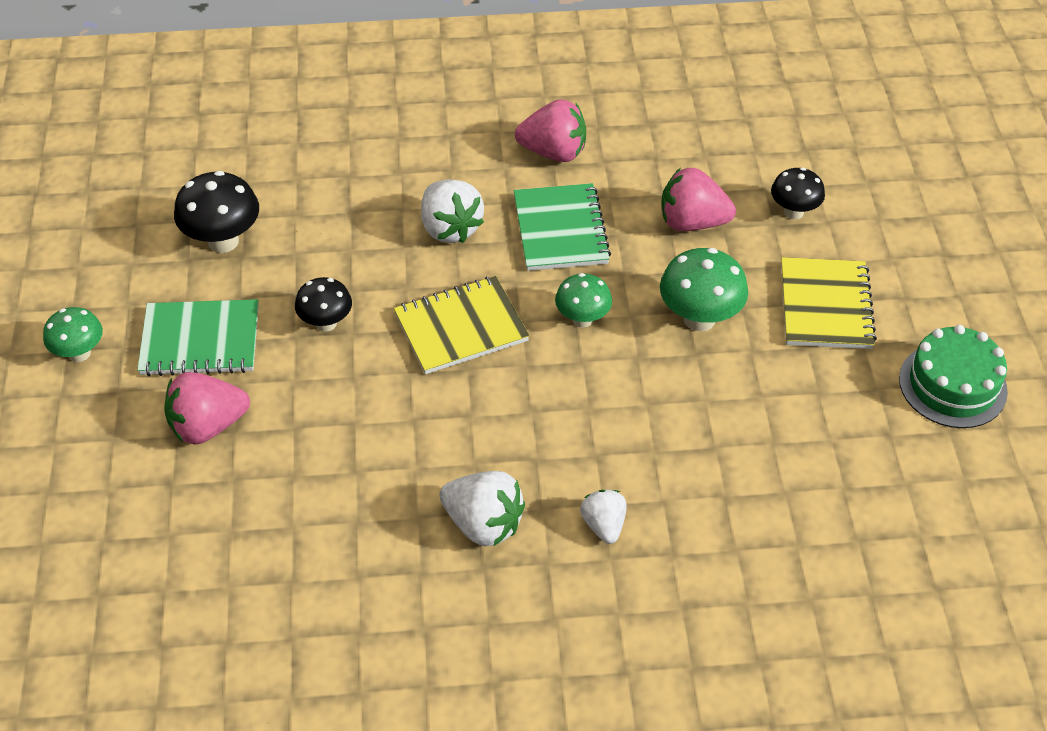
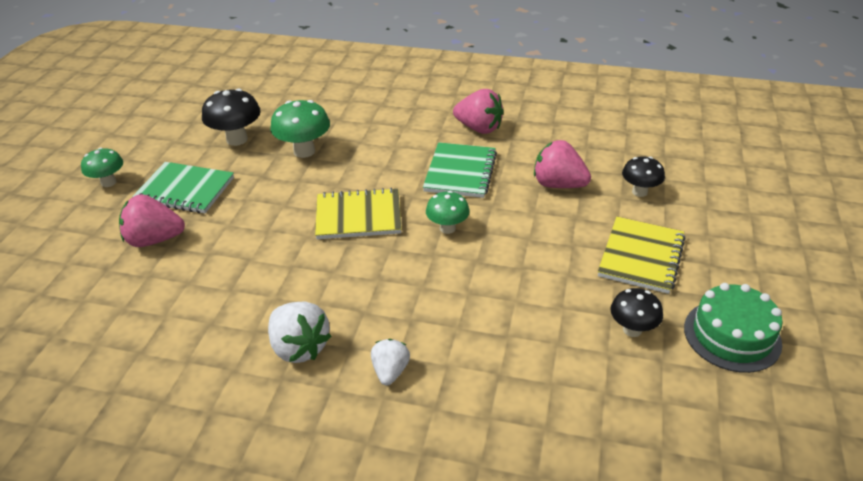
camera: 20 degrees right, 10 degrees down
(326, 323) = (270, 196): black mushroom -> black mushroom (632, 330)
(450, 228) = (385, 158): white strawberry -> none
(699, 319) = (536, 245): green mushroom -> green mushroom (304, 151)

